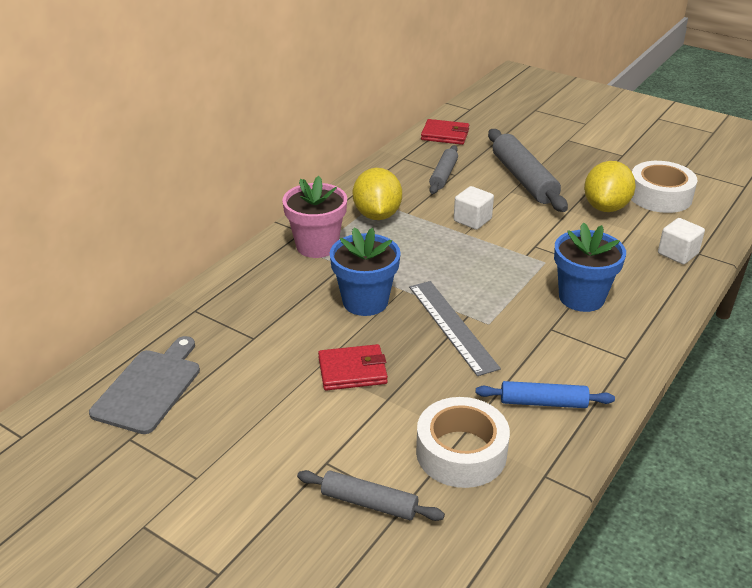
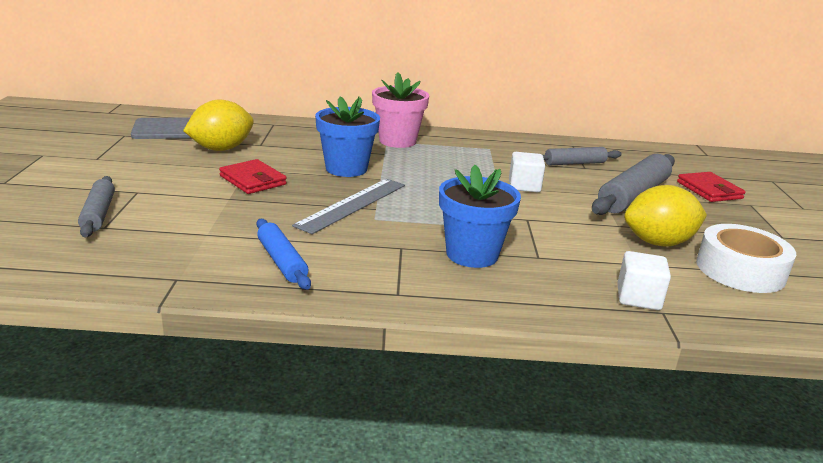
camera: 55 degrees right, 10 degrees down
(377, 215) = (471, 151): yellow lemon -> yellow lemon (221, 149)
(445, 135) = (641, 153): red wallet -> red wallet (709, 190)
(461, 452) = (182, 237): white tape -> none

